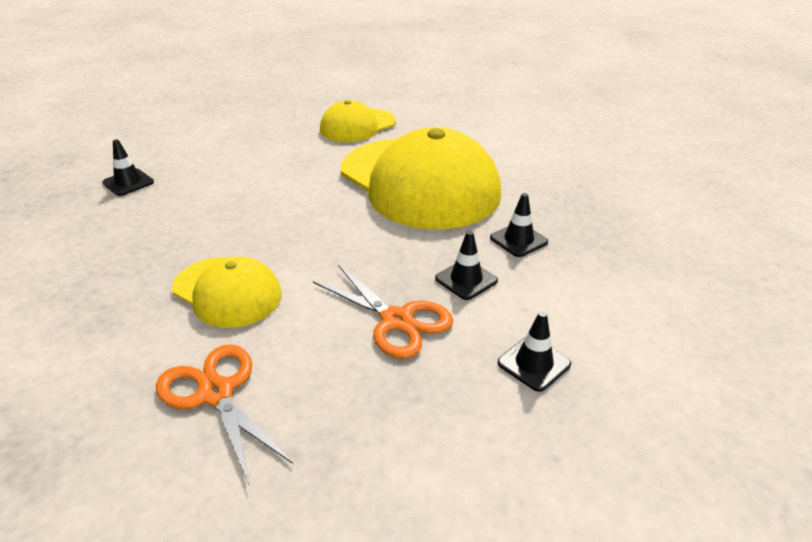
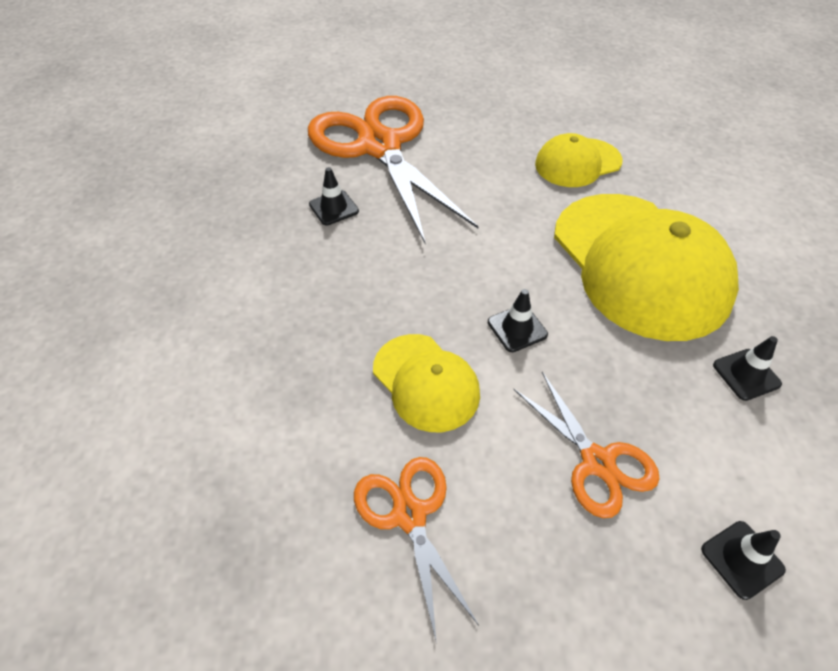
camera: 15 degrees right, 15 degrees up
(173, 136) = (380, 146): none -> orange scissors
(466, 279) = (679, 421): black traffic cone -> black traffic cone (517, 328)

